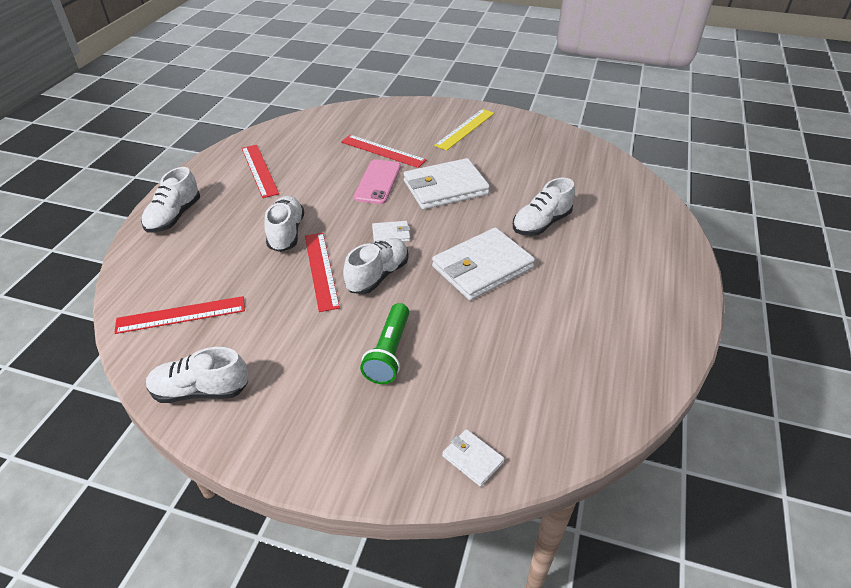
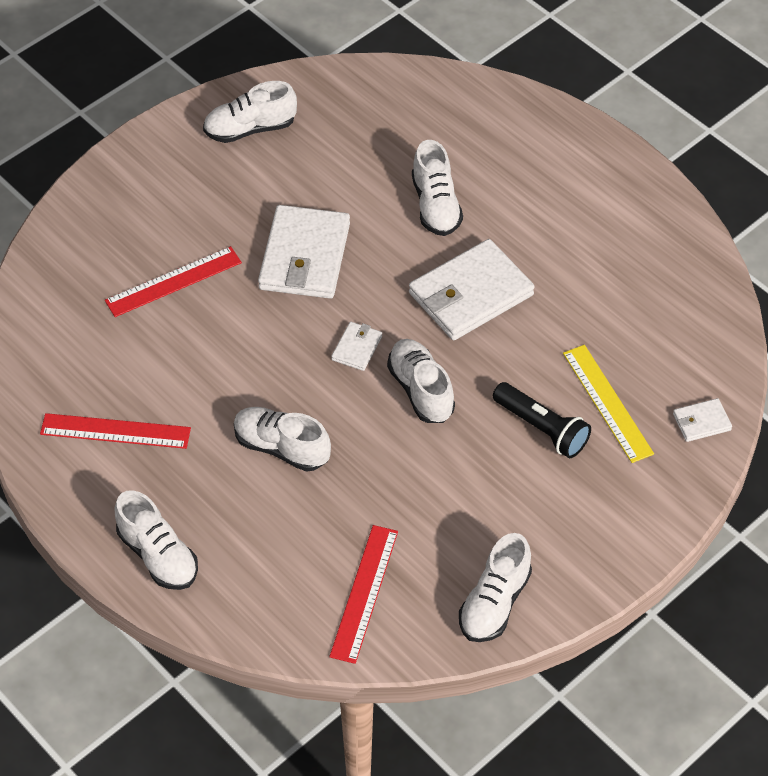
camera: 60 degrees left, 10 degrees up
(321, 270) = (375, 438): red ruler -> none
(377, 182) = (241, 316): pink phone -> none
(389, 352) = (542, 429): green flashlight -> black flashlight
(465, 129) = (189, 173): yellow ruler -> yellow ruler (607, 403)
(482, 267) = (470, 294): white wallet -> white wallet turned 60 degrees clockwise
(519, 136) = (250, 129): none -> white shoe

